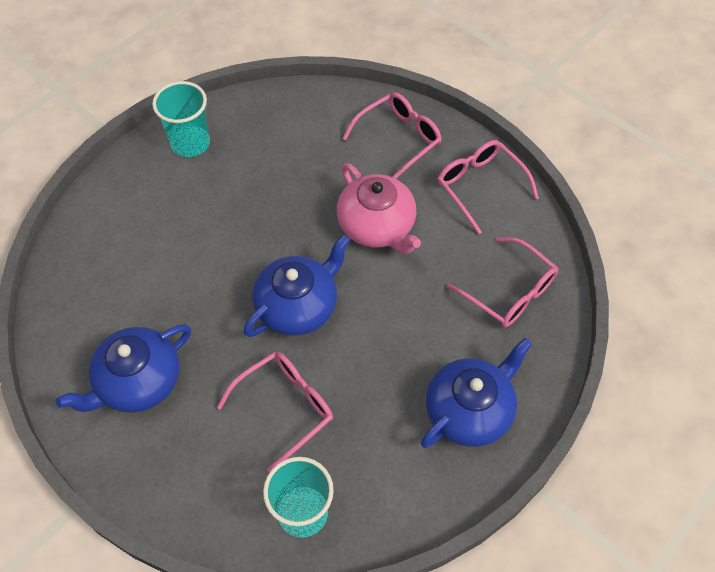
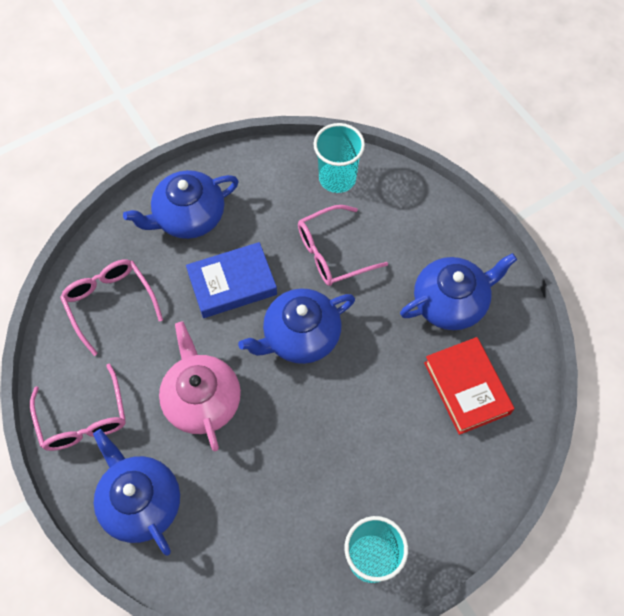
camera: 165 degrees left, 5 degrees up
(115, 295) = (466, 388): none -> red book
(389, 343) = (232, 283): none -> blue book
(399, 139) = (140, 502): pink glasses -> blue teapot

